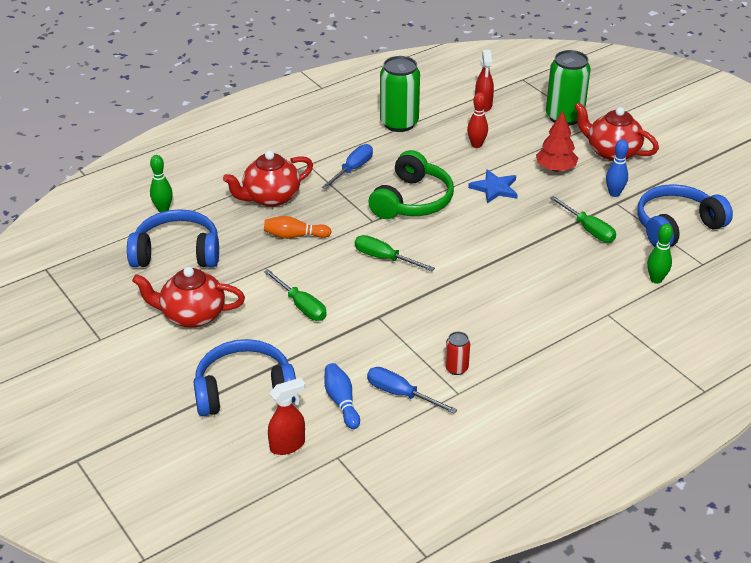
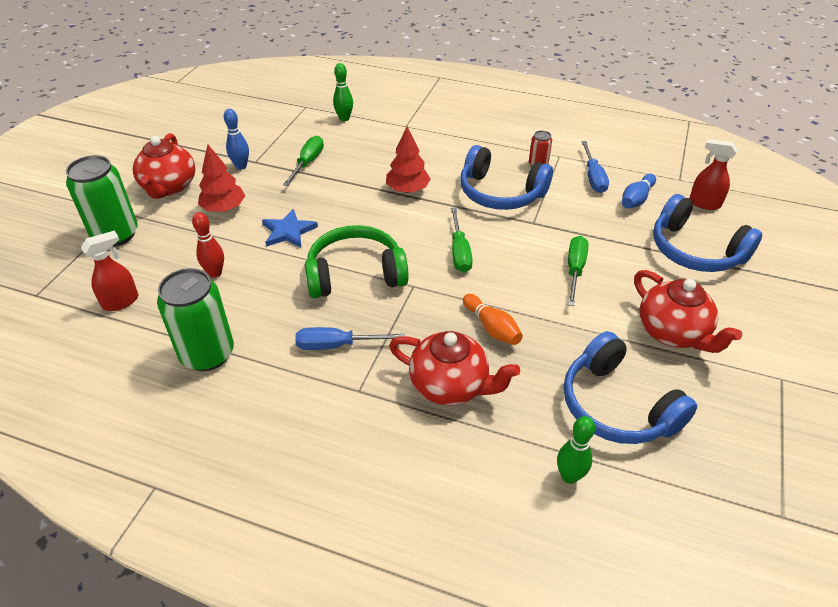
camera: 125 degrees left, 5 degrees up
(494, 268) = (407, 189): none -> red tree
(676, 226) = (265, 127): blue headphones -> blue headphones (500, 193)

